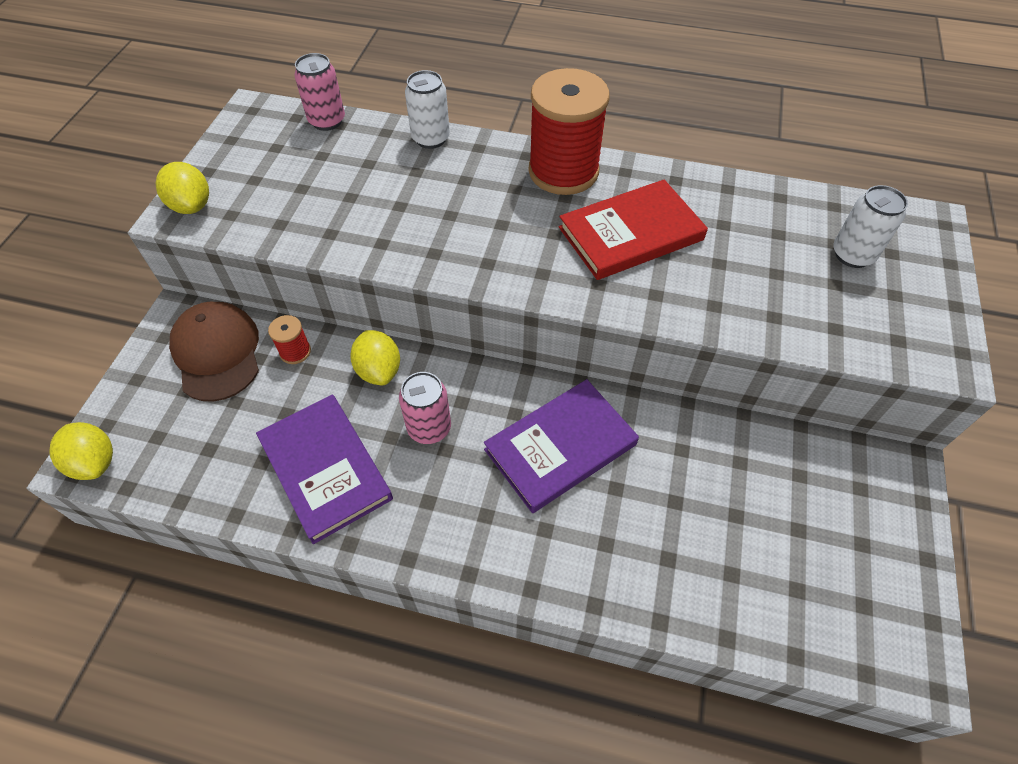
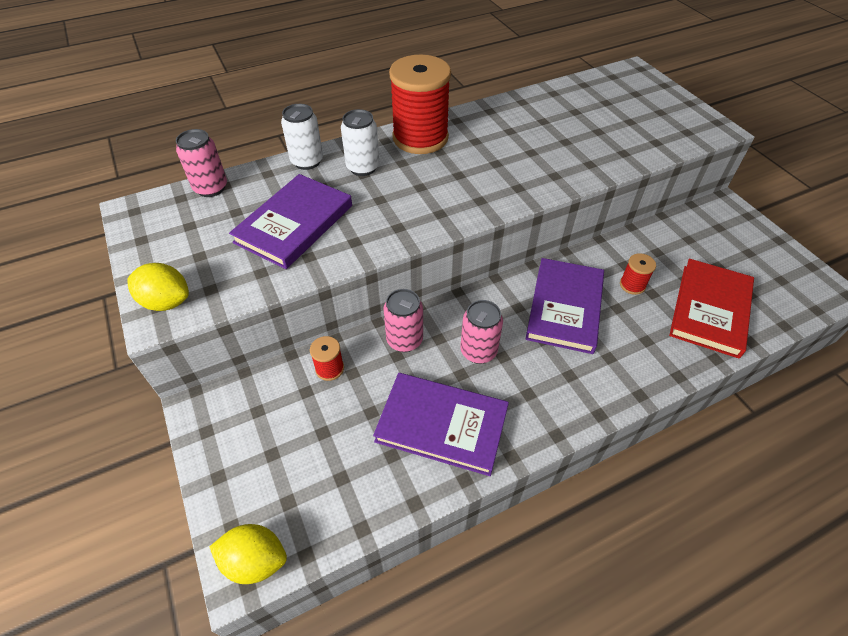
camera: 40 degrees left, 5 degrees down
(217, 353) = (268, 411): brown cap -> none
(353, 195) = (294, 224): none -> purple book
(379, 370) = (404, 340): yellow lemon -> pink can
(631, 234) = (502, 151): red book -> red book (710, 310)
(662, 477) = (632, 285): none -> red spool
(852, 255) = (620, 103): white can -> white can (363, 167)

